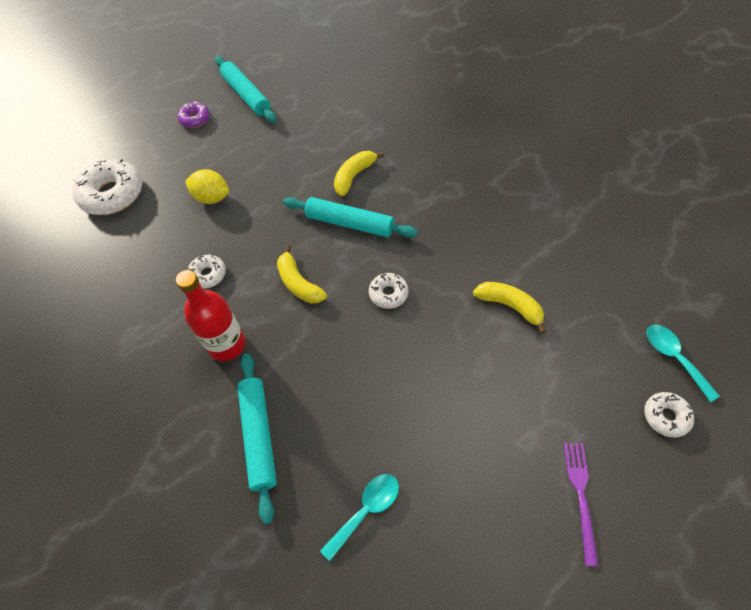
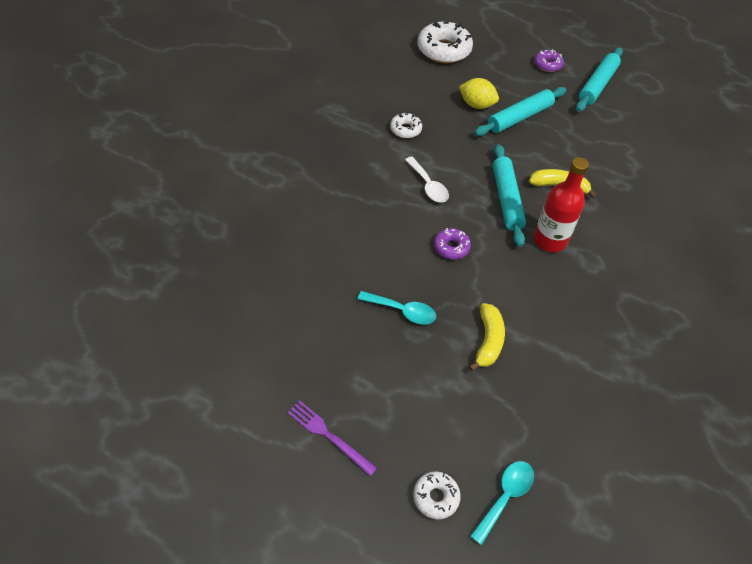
camera: 60 degrees right, 5 degrees down
(212, 198) = (476, 105): yellow lemon -> yellow lemon turned 60 degrees counterclockwise
(227, 344) = (353, 162): red bottle -> red bottle (550, 240)
(259, 436) = (291, 206): turquoise rolling pin -> turquoise rolling pin (519, 117)
(299, 283) = (428, 186): yellow banana -> white spoon
(366, 510) = (261, 288): turquoise spoon -> turquoise spoon (402, 311)
(388, 294) = (451, 247): white donut -> purple donut
(580, 496) = (329, 436): purple fork -> purple fork turned 120 degrees counterclockwise

